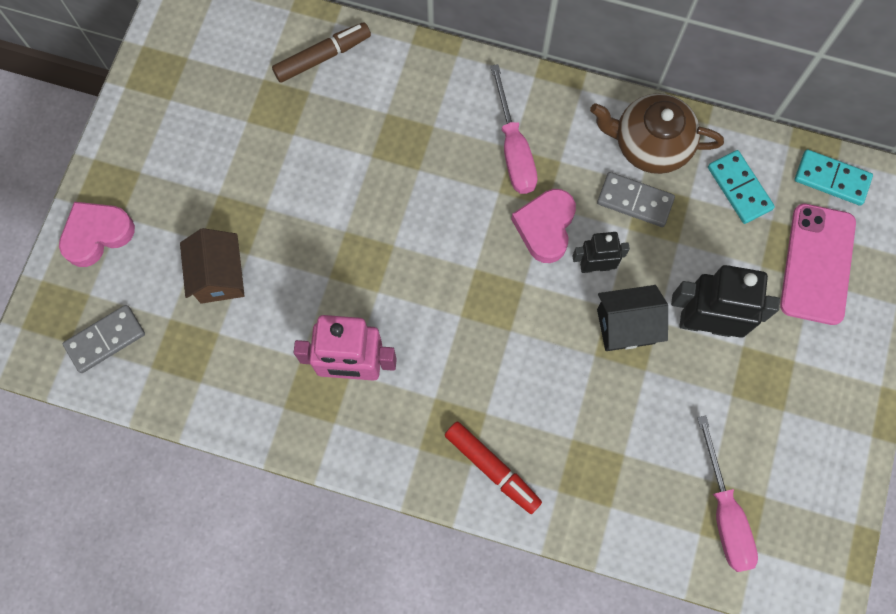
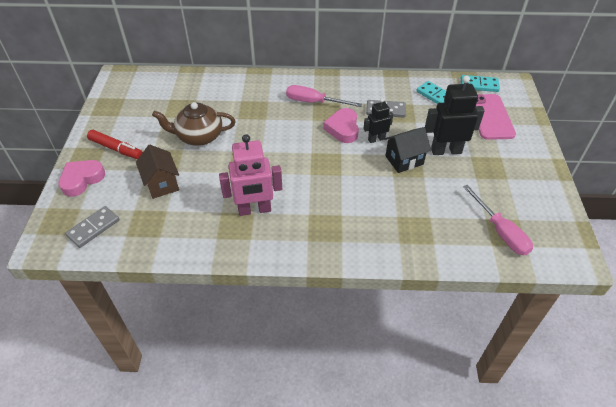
camera: 15 degrees left, 25 degrees down
(322, 57) = (200, 85): brown marker -> none
(492, 468) = (355, 240): red marker -> red marker (116, 149)
(513, 149) = (314, 102): pink screwdriver -> pink screwdriver turned 135 degrees clockwise
(650, 144) = (383, 88): brown teapot -> brown teapot (199, 136)

